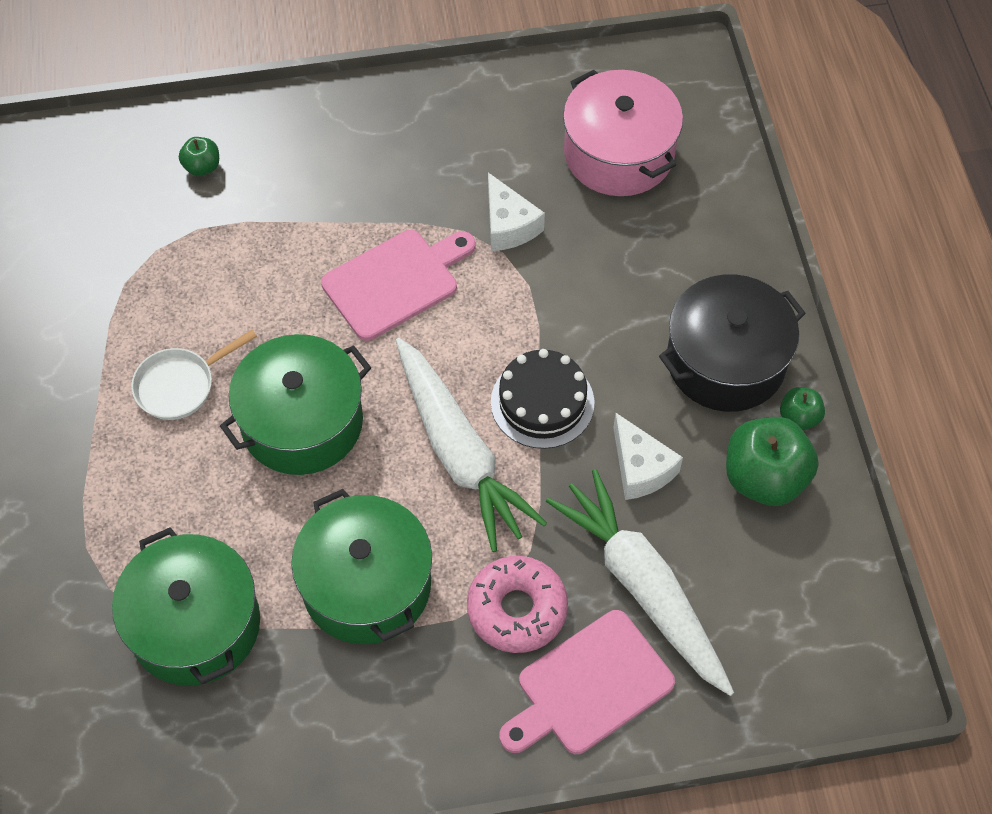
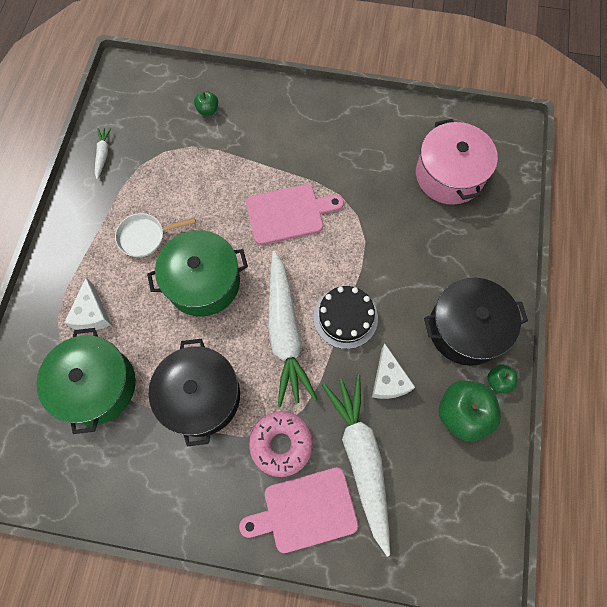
camera: 20 degrees right, 10 degrees up
(56, 284) = (103, 154): none -> white carrot
(366, 585) = (201, 396): green pot -> black pot
(508, 225) = (367, 199): white cheese -> white cheese (92, 313)

